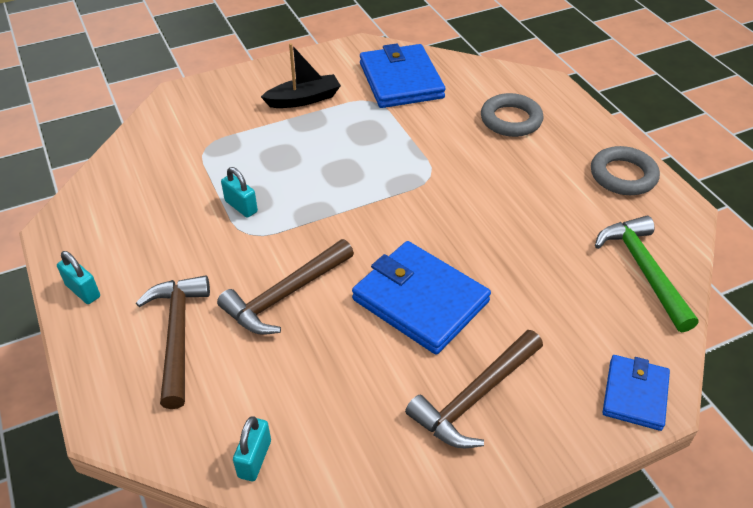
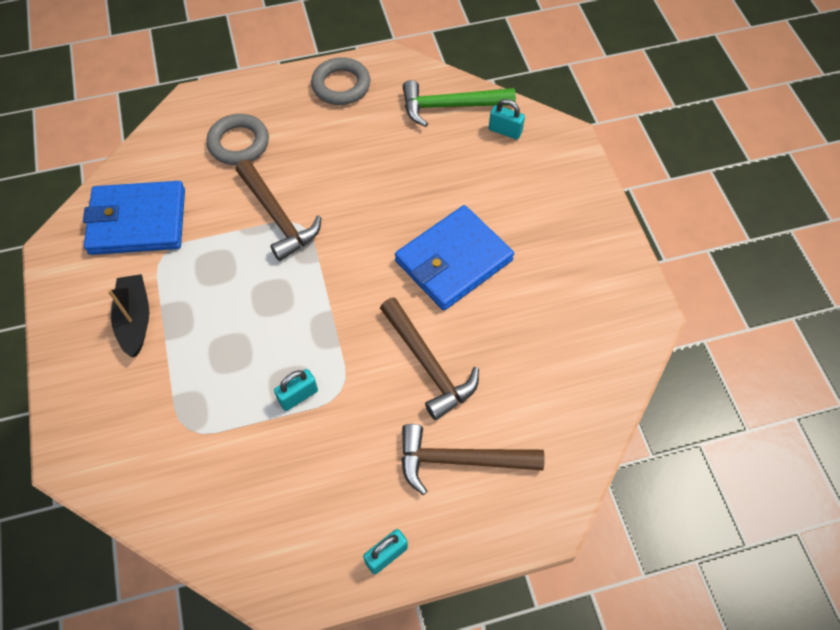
camera: 80 degrees left, 15 degrees up
(254, 459) = (595, 401): turquoise padlock -> turquoise padlock (505, 131)
(475, 397) = (554, 242): brown hammer -> brown hammer (277, 216)
(635, 394) = (563, 147): blue wallet -> none

